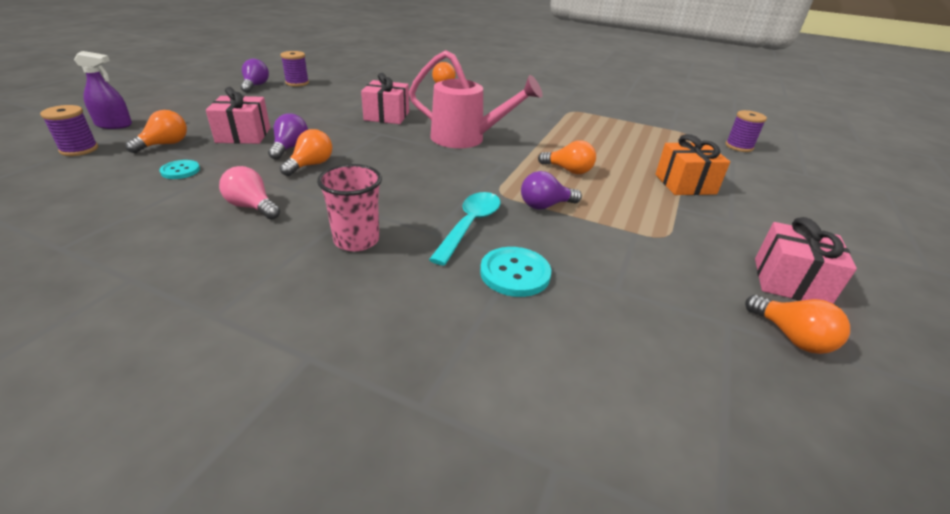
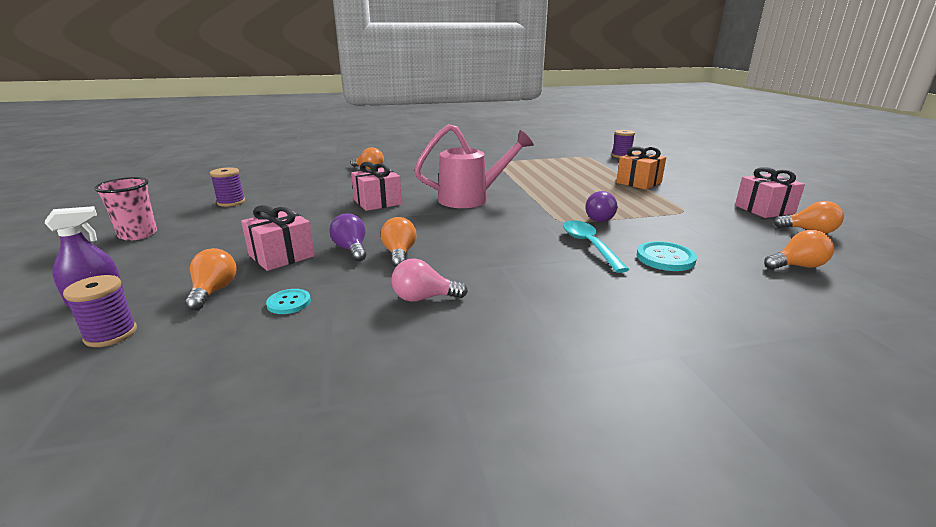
camera: 35 degrees left, 10 degrees down
(255, 86) = (190, 216): purple light bulb -> none
(356, 240) = (547, 283): pink cup -> pink cup (138, 234)
(568, 170) = (571, 196): orange light bulb -> orange light bulb (797, 266)

